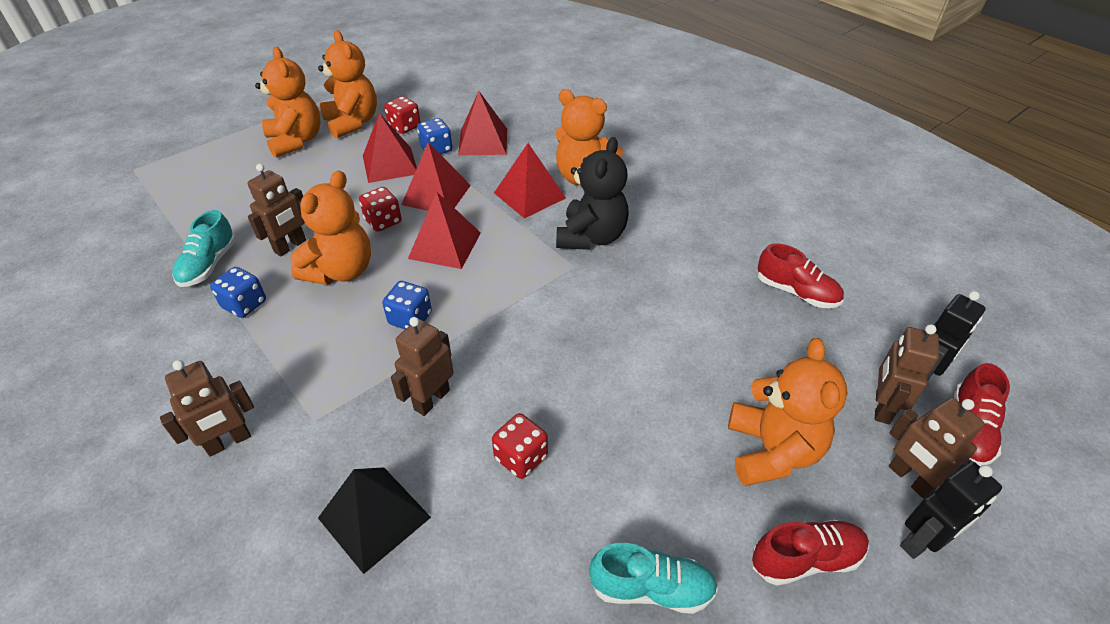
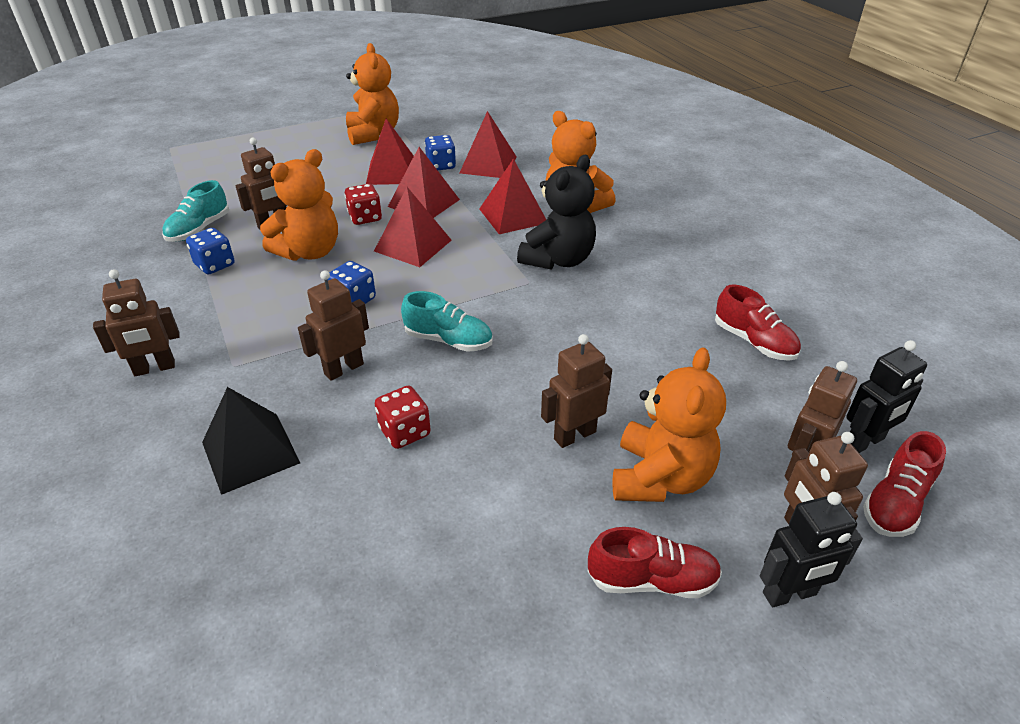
camera: 15 degrees right, 5 degrees down
(296, 141) = (316, 143): orange teddy bear -> none
(404, 127) = (419, 143): red dice -> none
(651, 588) = (480, 568): turquoise shoe -> turquoise shoe (448, 340)
(680, 424) = (574, 435): none -> brown robot

